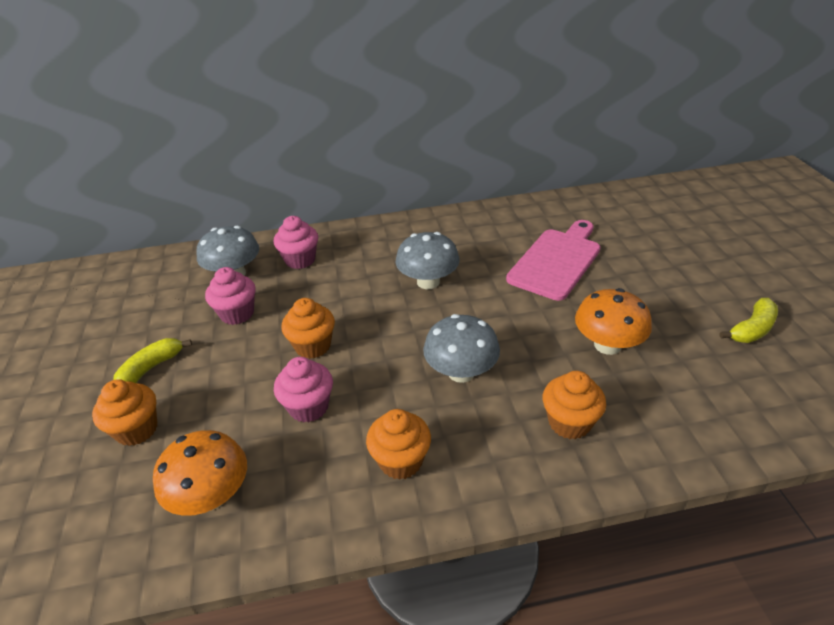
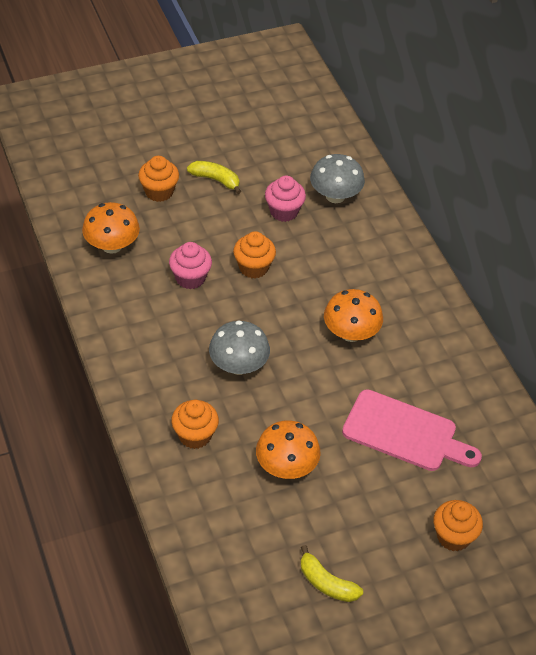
camera: 75 degrees right, 10 degrees up
(300, 260) = (365, 235): pink cupcake -> none
(400, 461) = (148, 337): orange cupcake -> orange cupcake (453, 536)
(428, 282) = (351, 333): grey mushroom -> orange mushroom

